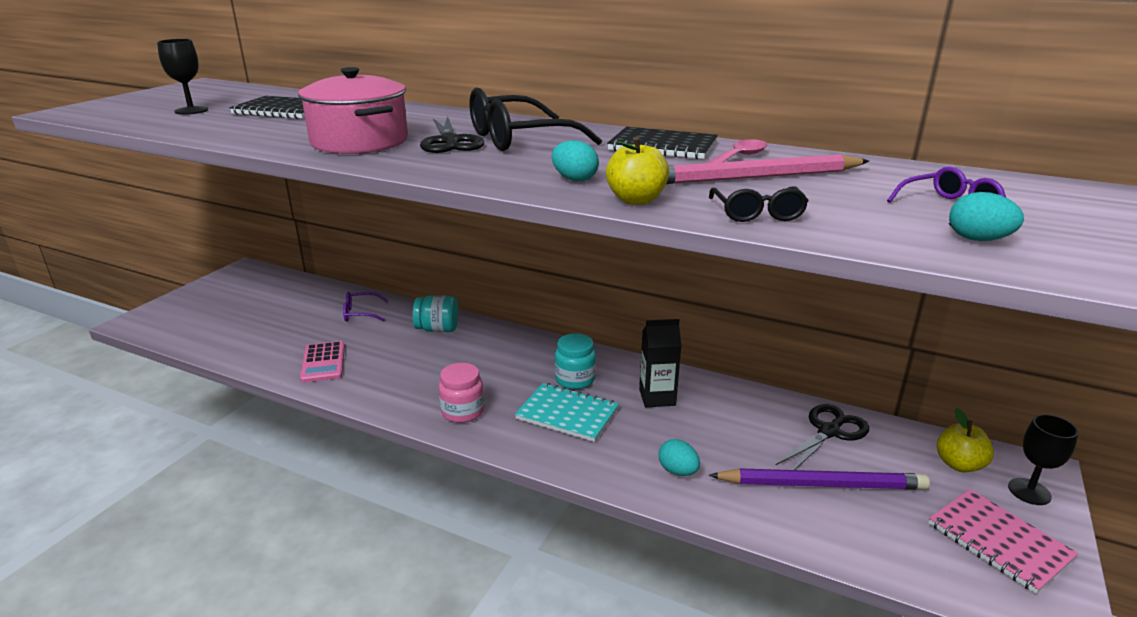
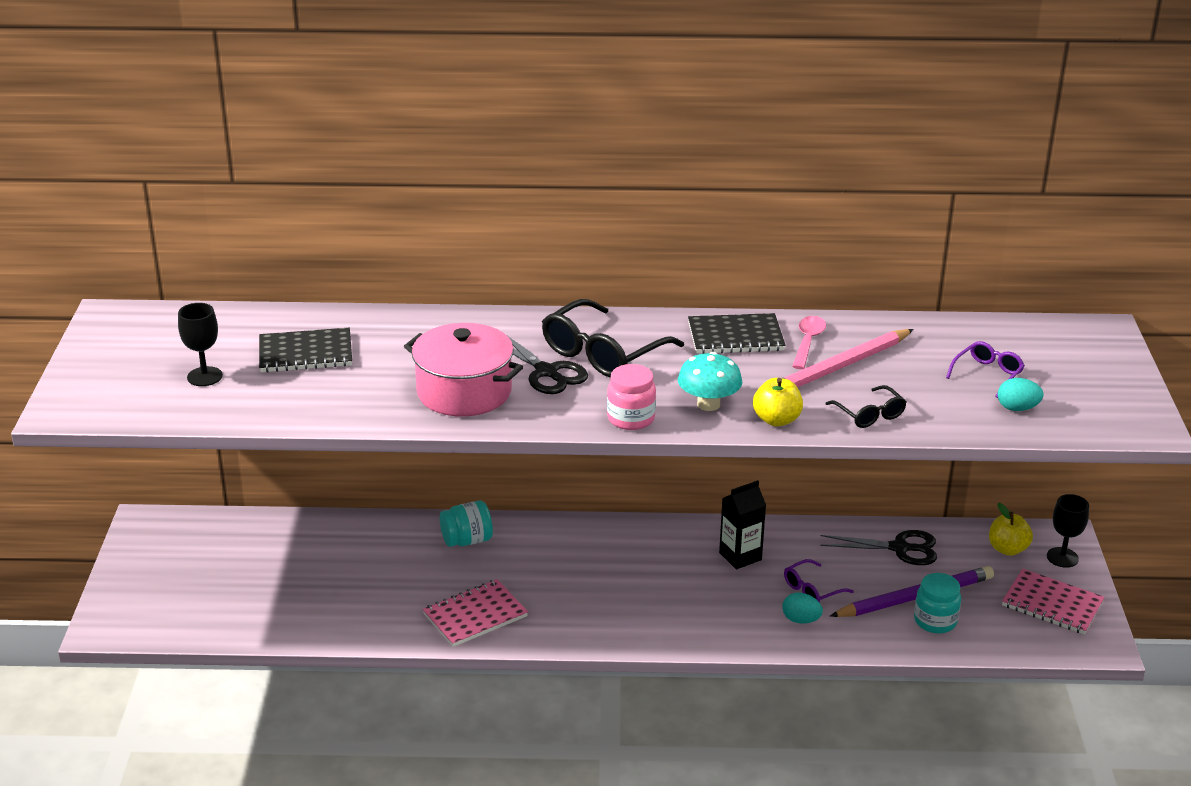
camera: 25 degrees left, 5 degrees up
(323, 362) = (386, 612): pink calculator -> none
(360, 313) = (361, 544): purple glasses -> purple glasses (812, 590)
(386, 383) = (475, 615): none -> pink notebook
(462, 412) = (577, 622): pink jar -> pink jar (631, 418)
(567, 414) = (673, 596): turquoise notebook -> none
(574, 179) = (708, 404): turquoise egg -> turquoise mushroom
(575, 379) = (653, 559): turquoise jar -> turquoise jar (935, 621)
(828, 432) = (899, 548): black scissors -> black scissors turned 75 degrees clockwise

